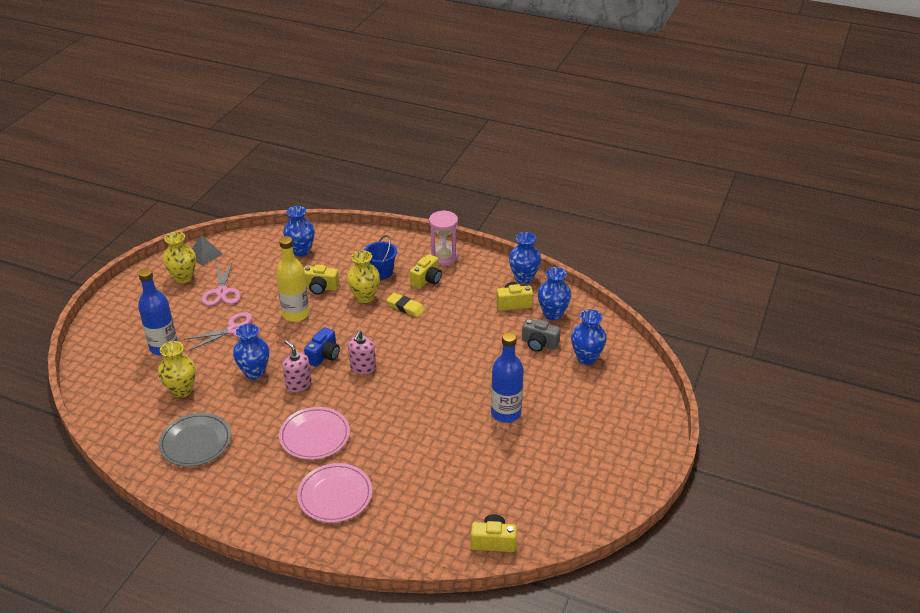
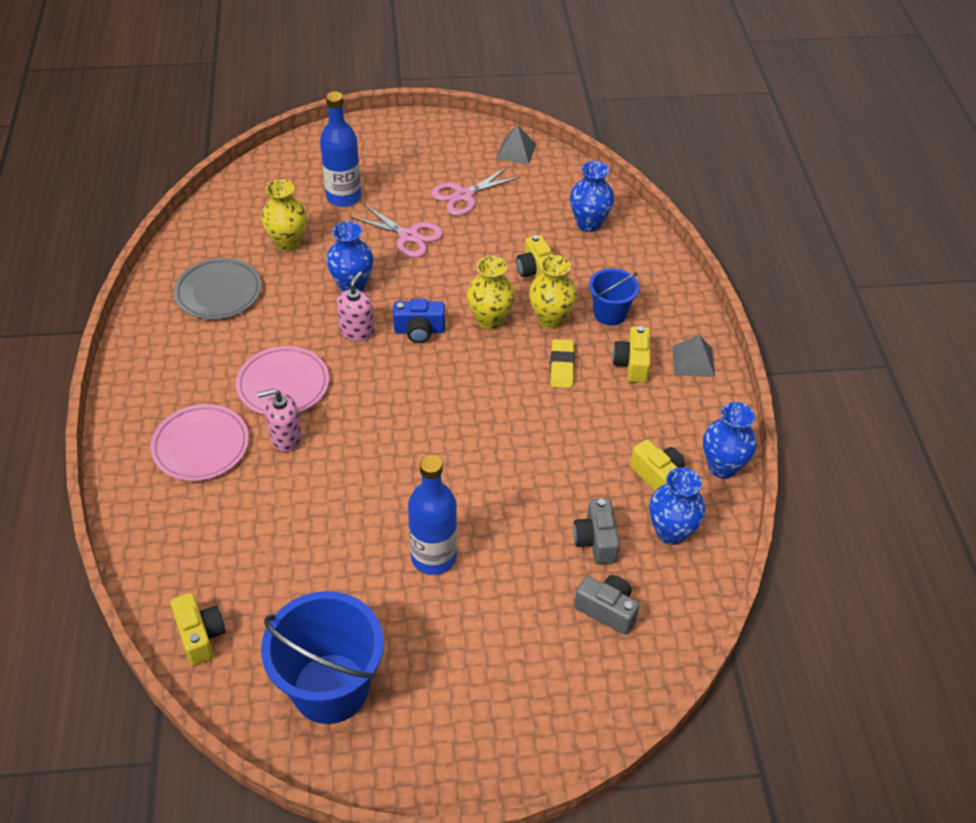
camera: 60 degrees right, 10 degrees up
(183, 277) = (464, 155): yellow vase -> yellow vase (490, 320)
(296, 314) = (472, 273): yellow bottle -> none
(363, 367) = (422, 375): pink soap dispenser -> pink soap dispenser (285, 438)
(427, 280) = (632, 364): yellow camera -> yellow camera turned 90 degrees clockwise
(443, 257) = (693, 361): pink hourglass -> grey pyramid
(569, 490) = (330, 688): none -> blue bucket
(586, 358) = (607, 610): blue vase -> grey camera

